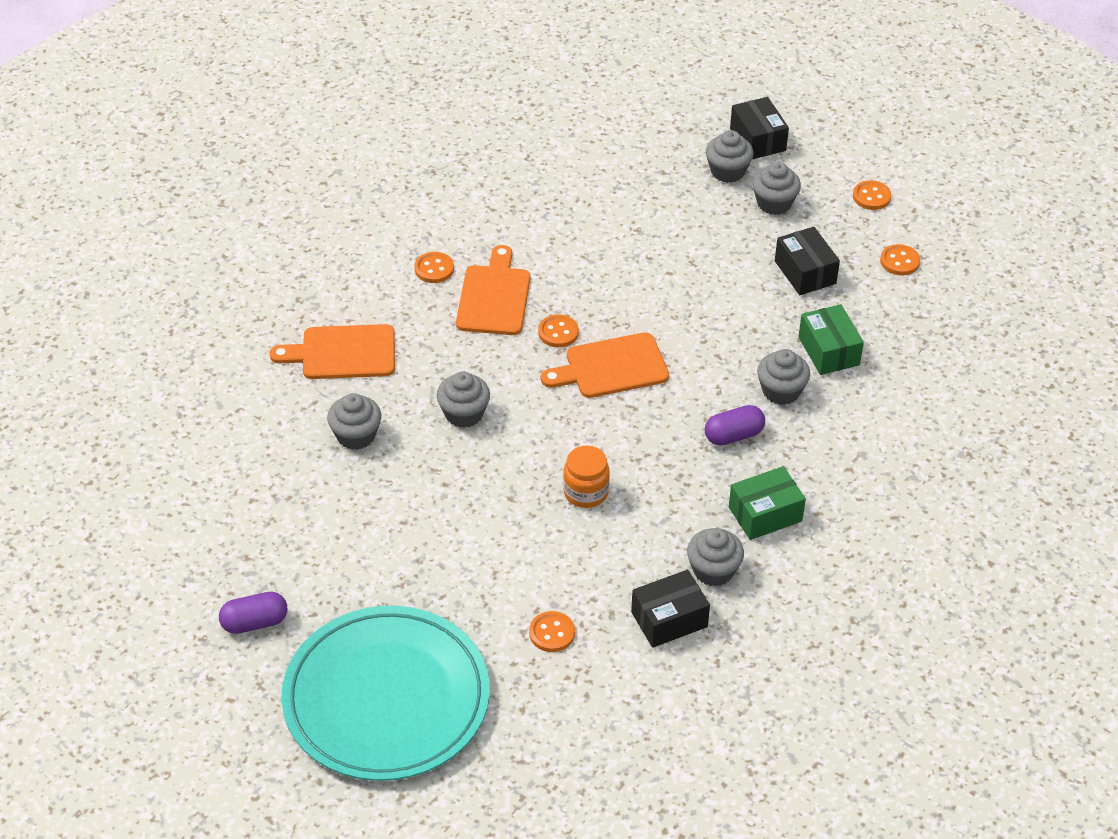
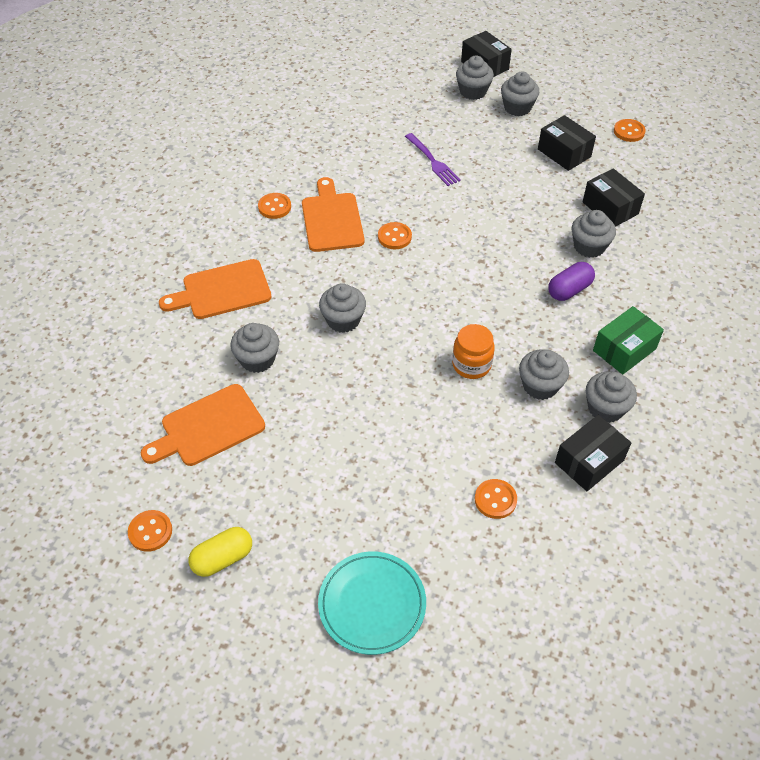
camera: 15 degrees left, 5 degrees up
(255, 622) = (223, 558): purple capsule -> yellow capsule
(386, 698) = (372, 604): turquoise plate -> turquoise plate, size x0.54
(611, 367) = (448, 256): orange cutting board -> orange cutting board (208, 427)
(640, 250) = (432, 161): none -> purple fork
(652, 531) = (540, 386): none -> grey cupcake
(828, 351) = (610, 208): green box -> black box
(871, 197) = (586, 90): orange button -> orange button (150, 531)

